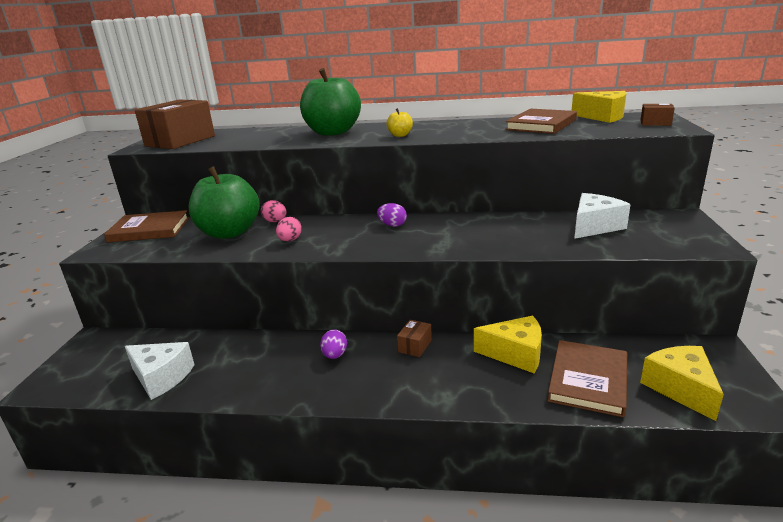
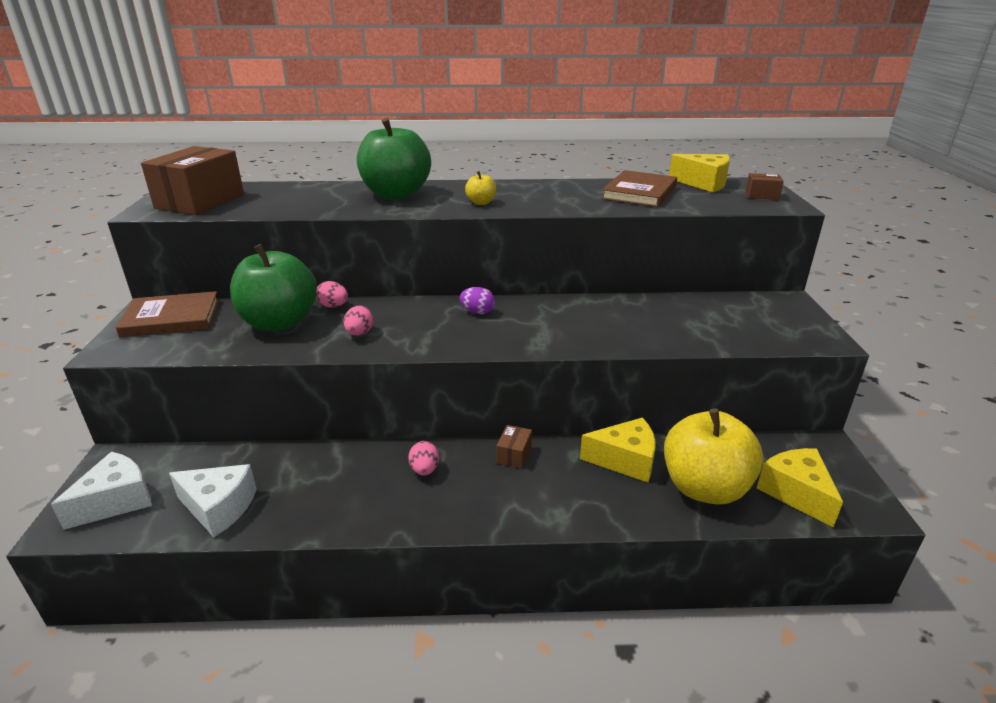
camera: 10 degrees left, 5 degrees up
(335, 355) = (424, 470): purple egg -> pink egg
(588, 380) = (704, 488): brown book -> yellow apple
(594, 226) = (702, 314): white cheese -> white cheese (116, 501)

